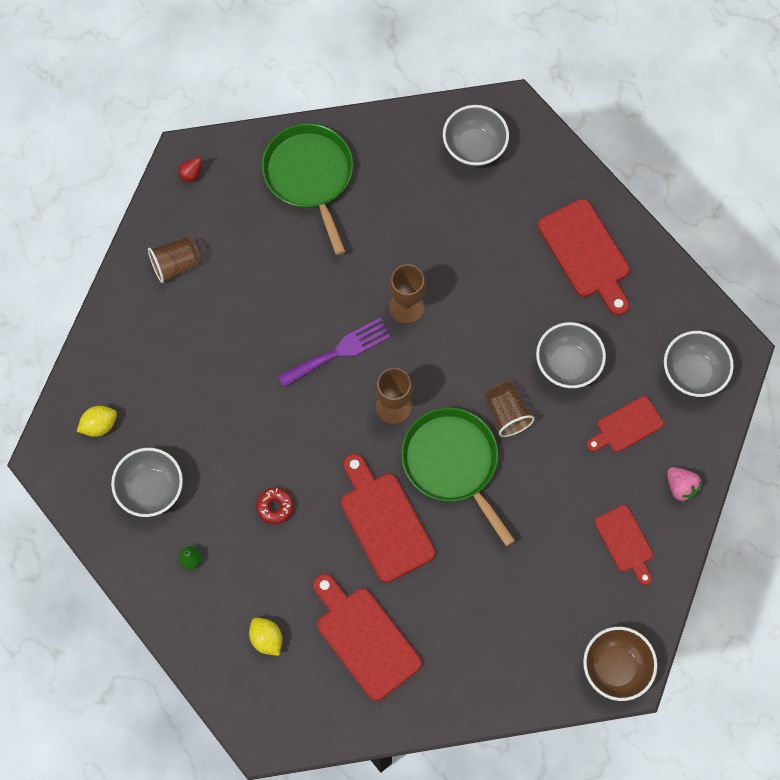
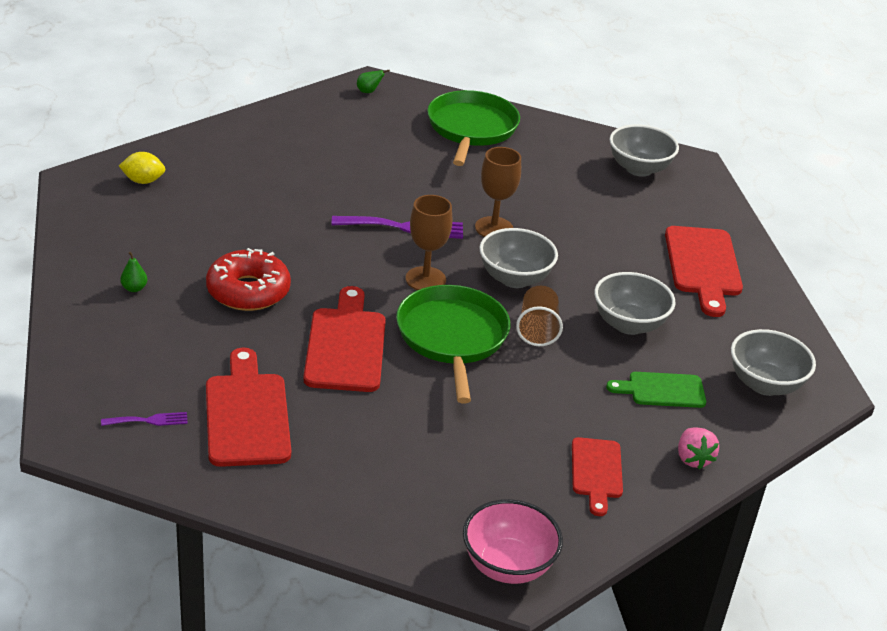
camera: 25 degrees right, 35 degrees down
(151, 489) = (146, 233): grey bowl -> grey bowl (514, 278)
(176, 264) = (306, 128): brown cup -> none
(192, 174) = (368, 91): red pear -> green pear
(266, 638) = (148, 370): yellow lemon -> none
(275, 507) = (248, 291): red donut -> red donut, size x1.95
(304, 688) = (149, 420): none -> purple fork
(615, 667) = (508, 565): brown bowl -> pink bowl
(626, 426) = (662, 390): red cutting board -> green cutting board

